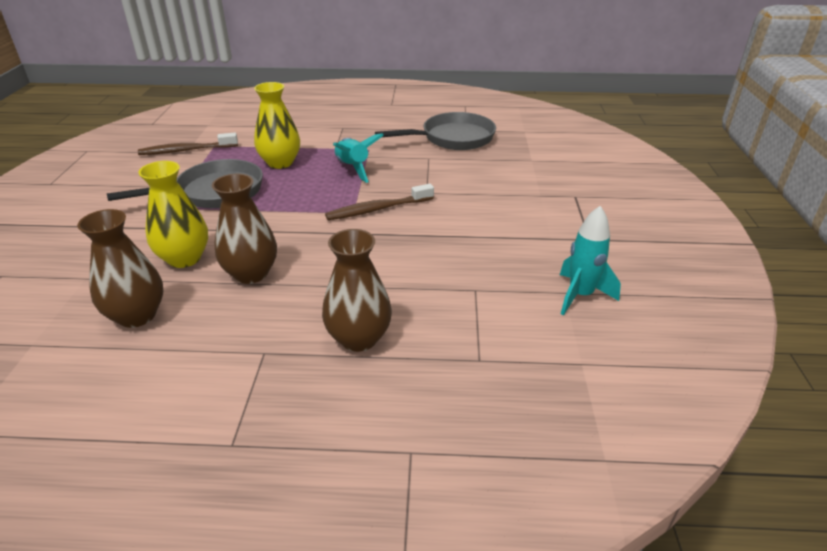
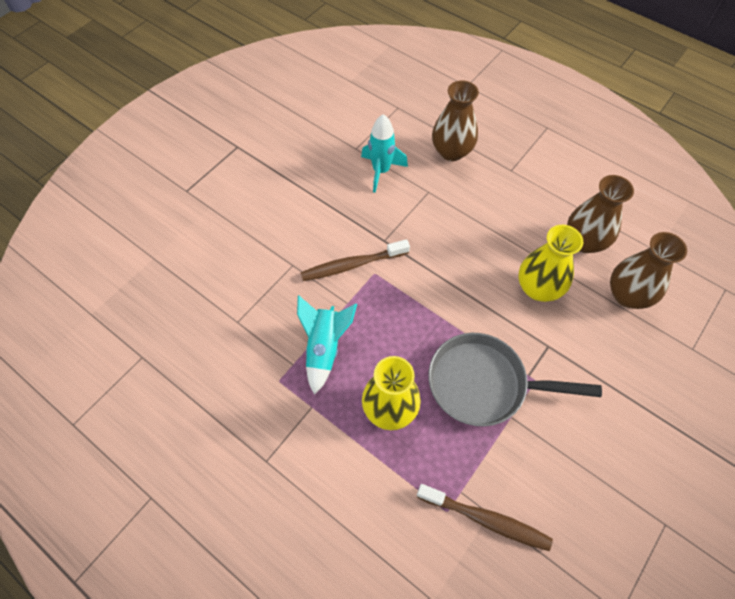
camera: 145 degrees left, 25 degrees up
(251, 273) = (492, 242): brown vase -> brown vase (627, 295)
(377, 209) = (352, 265): brown toothbrush -> brown toothbrush turned 150 degrees clockwise
(453, 138) = (175, 346): grey pan -> none
(580, 295) = (301, 112): turquoise rocket -> turquoise rocket (381, 171)

